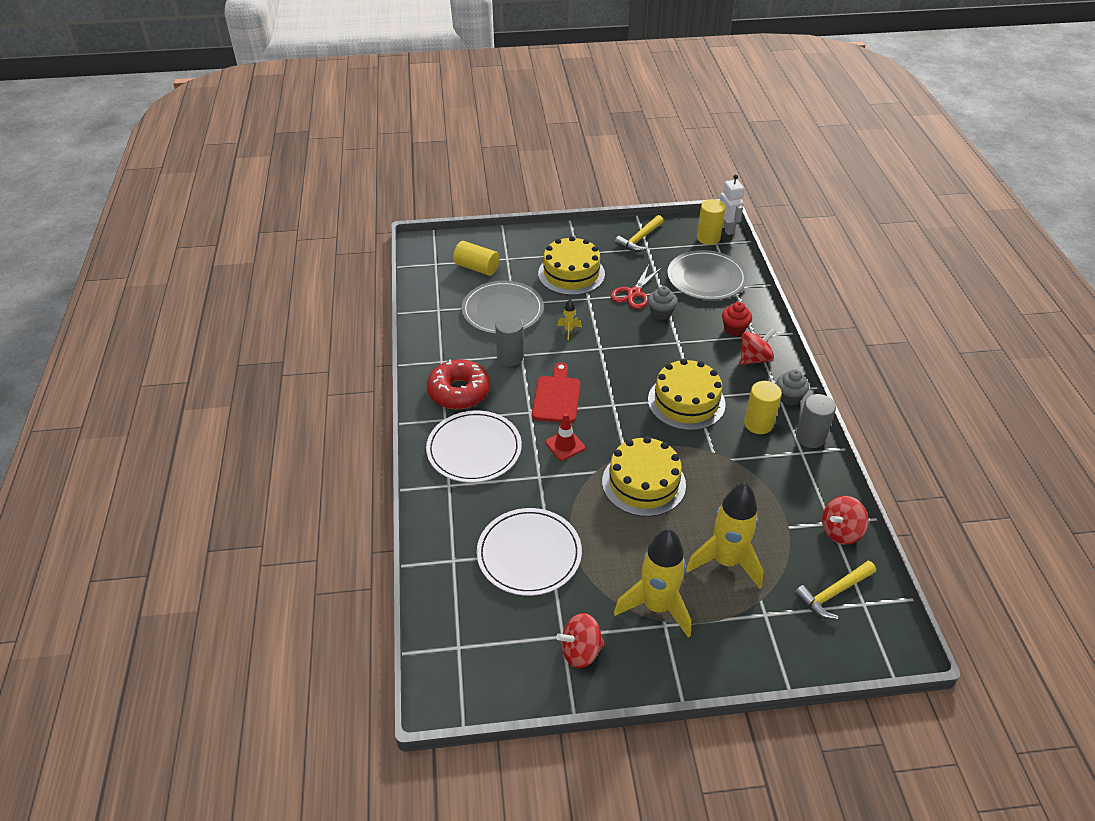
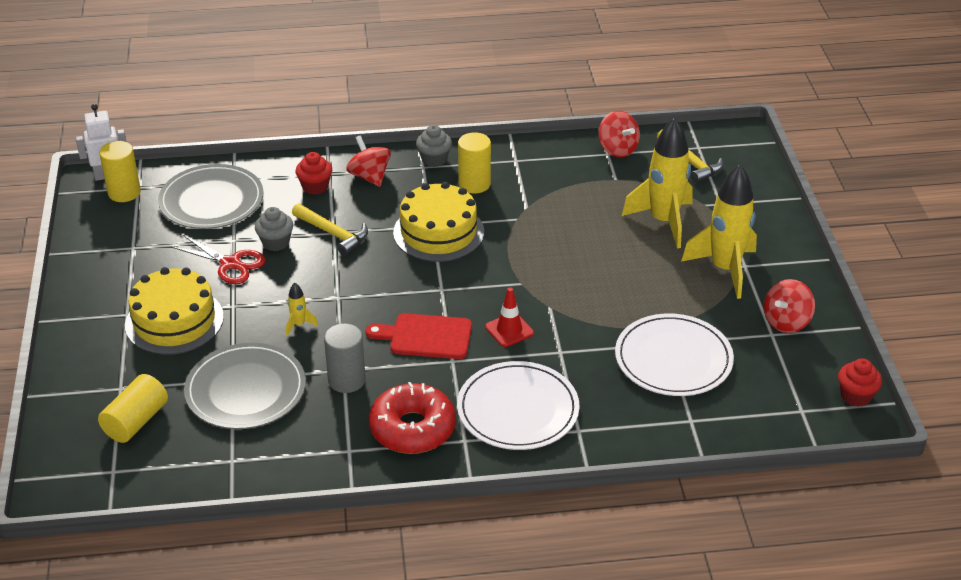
camera: 90 degrees left, 5 degrees down
(474, 697) = (855, 396): none -> red cupcake
(580, 651) = (786, 322): red spinning top -> red spinning top turned 60 degrees clockwise
(639, 239) = (109, 253): yellow hammer -> yellow hammer (333, 234)
(643, 483) = (565, 270): yellow cake -> none
(810, 437) = (494, 152): grey cylinder -> none

